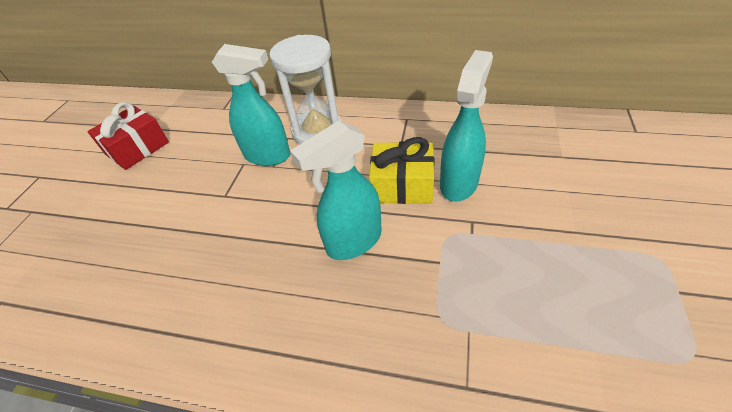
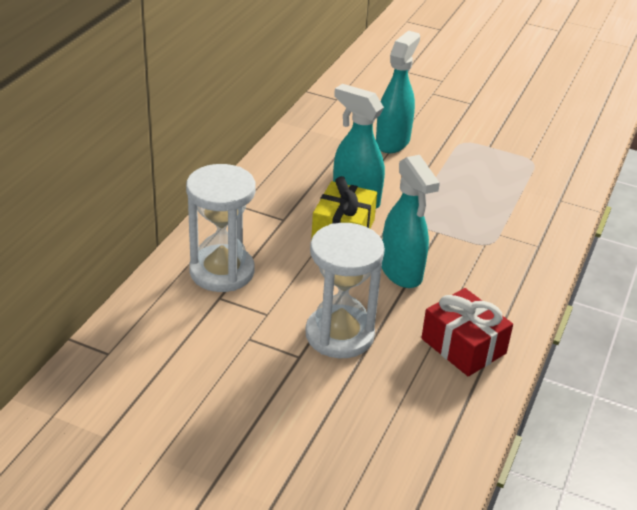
camera: 85 degrees left, 10 degrees down
(137, 148) = (152, 447): red gift -> red gift (463, 346)
(252, 214) = (339, 335): none -> white hourglass
(268, 156) = (247, 316): turquoise spray bottle -> turquoise spray bottle (393, 142)

